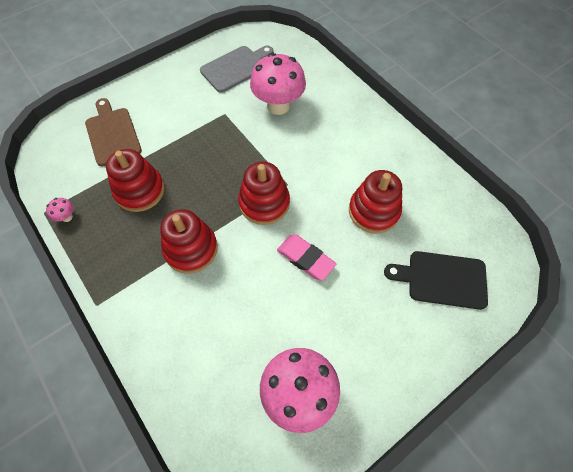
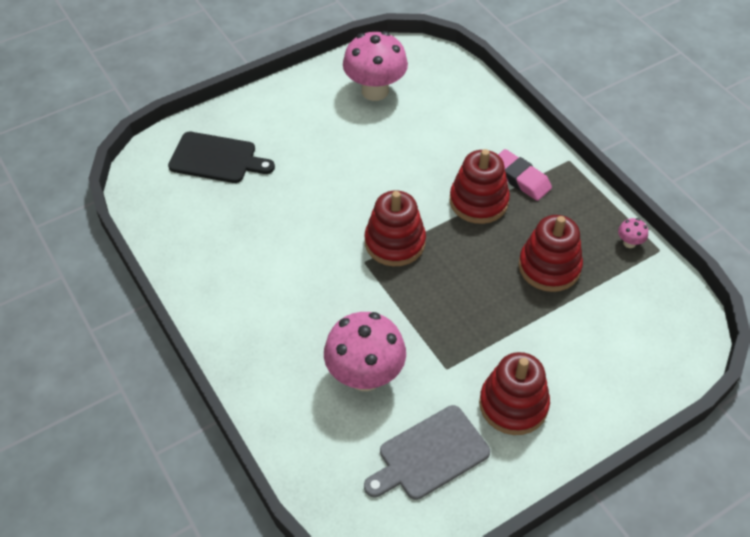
camera: 175 degrees left, 10 degrees down
(112, 134) = (605, 347): brown cutting board -> none
(305, 259) = (354, 184): pink eraser -> pink eraser (520, 179)
(373, 211) = (267, 225): red stacking toy -> red stacking toy (513, 404)

